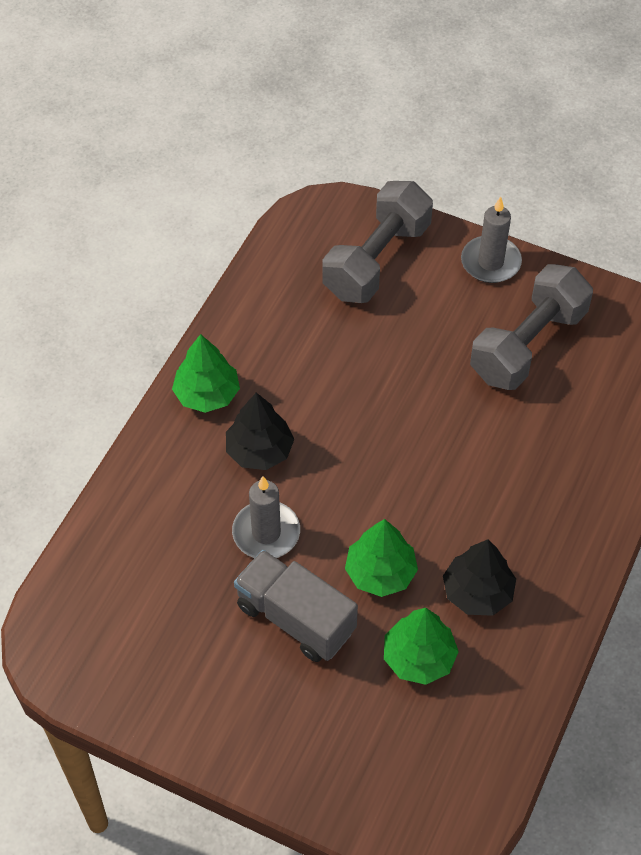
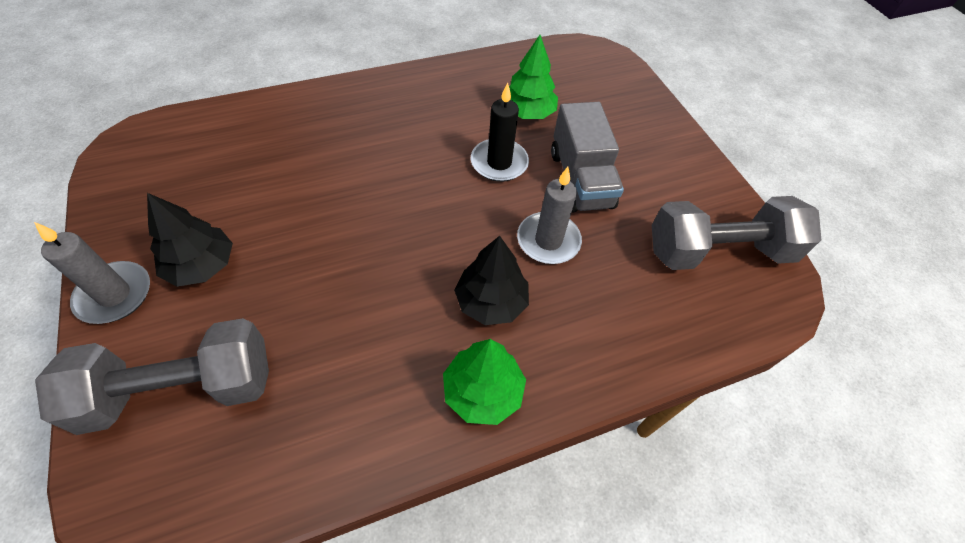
camera: 140 degrees left, 0 degrees up
(380, 573) = (499, 163): green tree -> black candle
(478, 592) = (456, 114): black tree -> black tree (201, 265)
(528, 344) = (207, 210): grey dumbbell -> grey dumbbell (718, 251)

